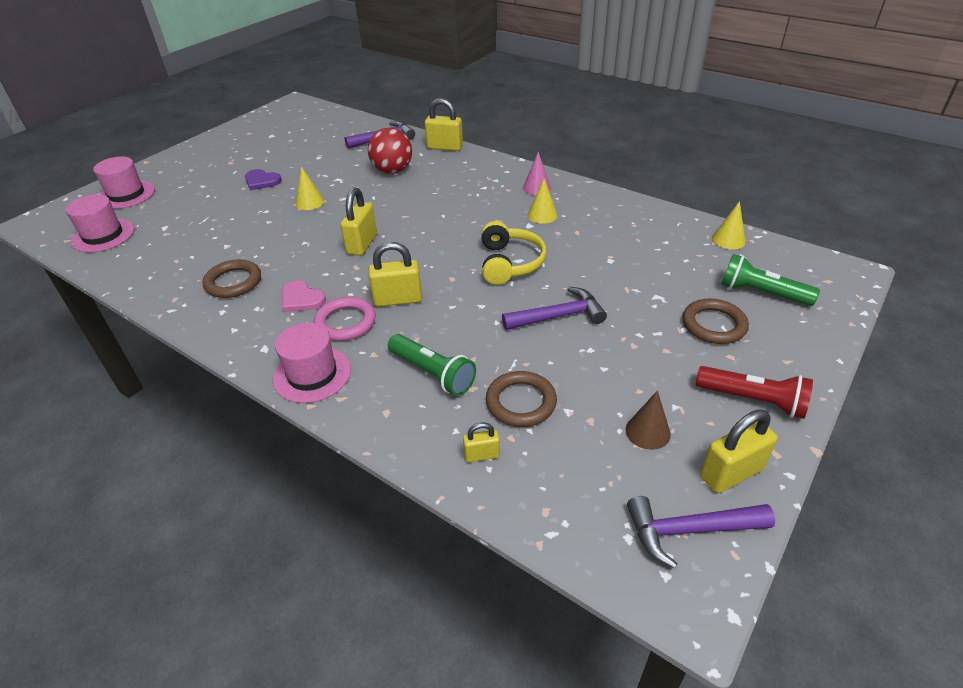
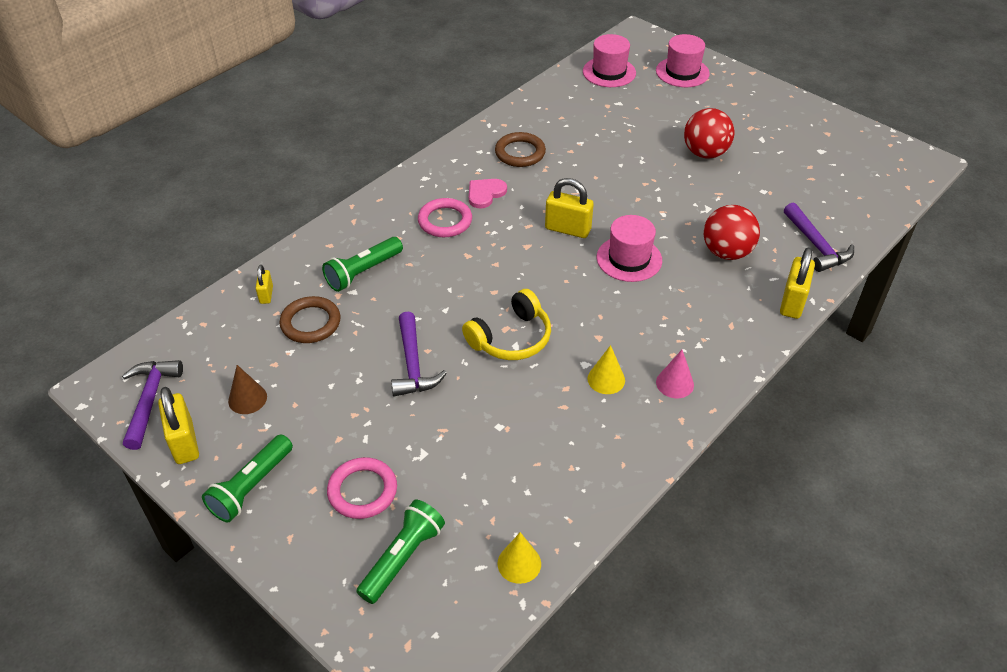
camera: 95 degrees right, 5 degrees up
(261, 181) = (705, 153): purple heart -> red ball
(310, 202) = (656, 190): yellow cone -> none
(312, 374) = (385, 205): pink hat -> pink hat (629, 259)
(398, 299) = (469, 253): yellow padlock -> none
(510, 263) = (511, 338): yellow headphones -> yellow headphones turned 45 degrees counterclockwise
(714, 325) = (362, 491): brown ring -> pink ring
(753, 400) = (251, 487): red flashlight -> green flashlight

